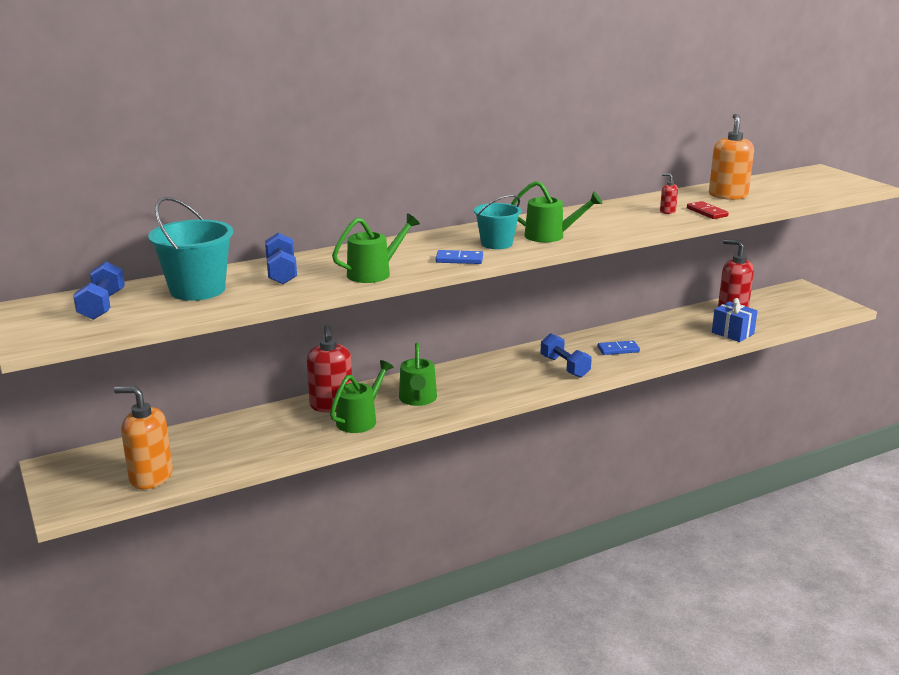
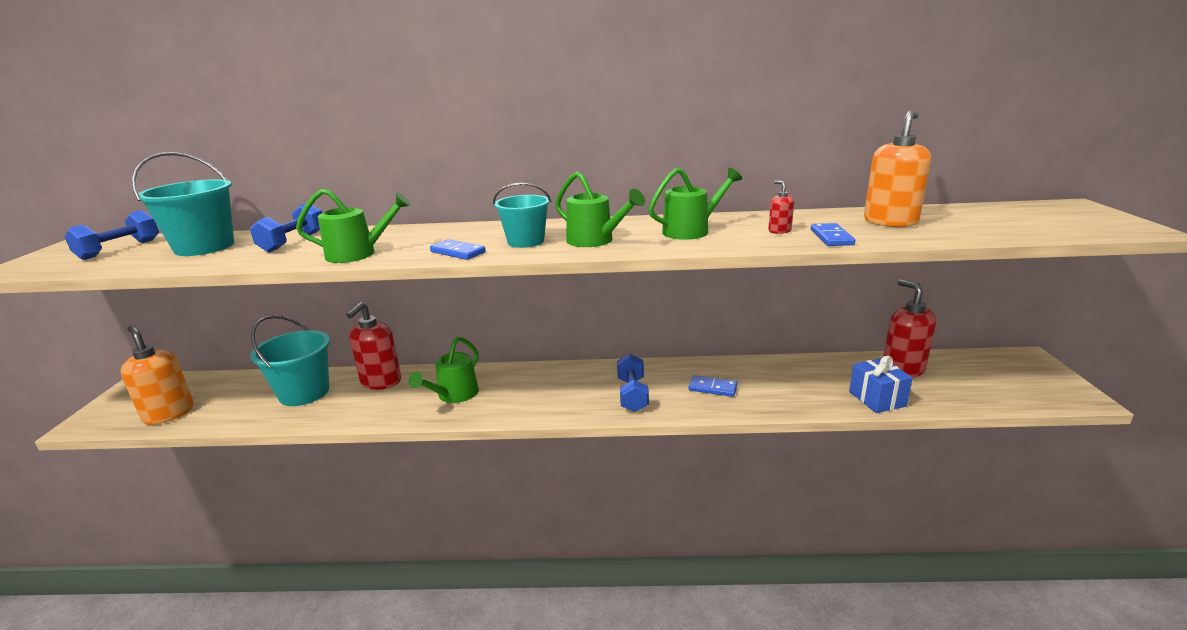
camera: 30 degrees right, 0 degrees up
(268, 430) = (304, 393): none -> turquoise bucket
(360, 419) = (382, 403): green watering can -> green watering can (691, 231)
(707, 212) = (831, 237): red domino -> blue domino

